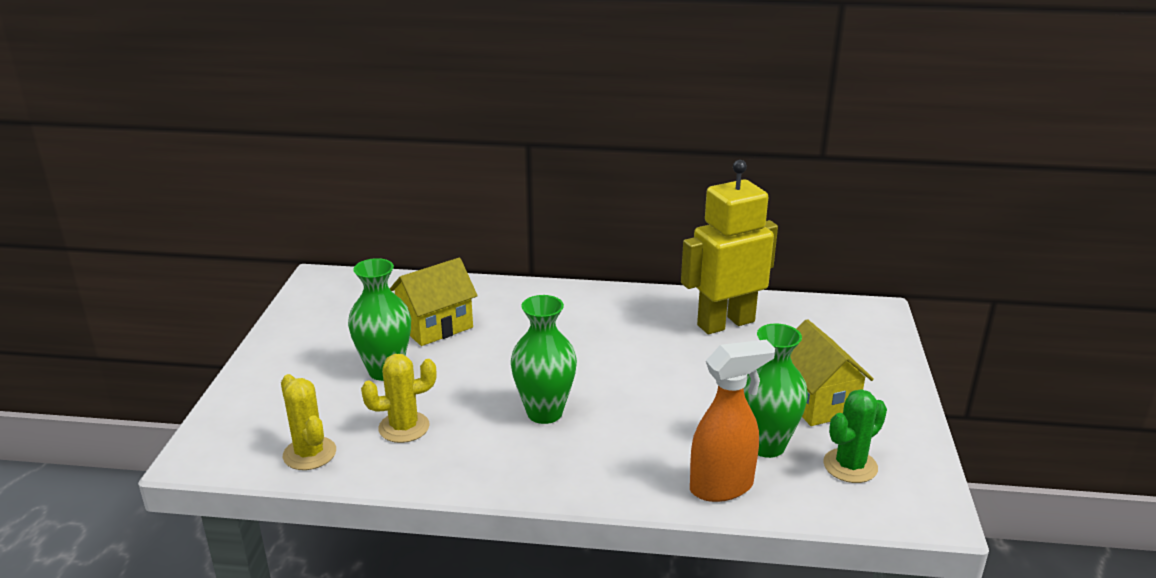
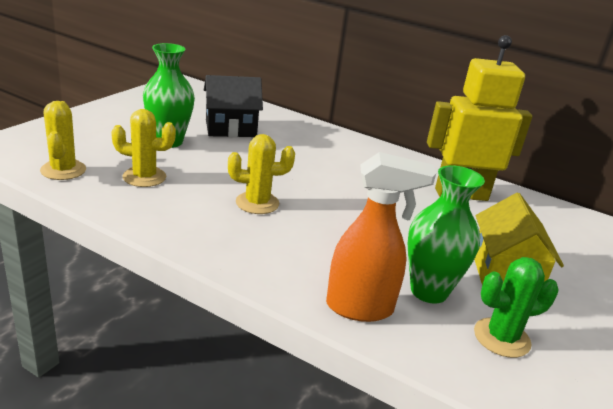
camera: 20 degrees right, 0 degrees up
(435, 326) = (230, 128): yellow house -> black house
(544, 413) = (257, 203): green vase -> yellow cactus

